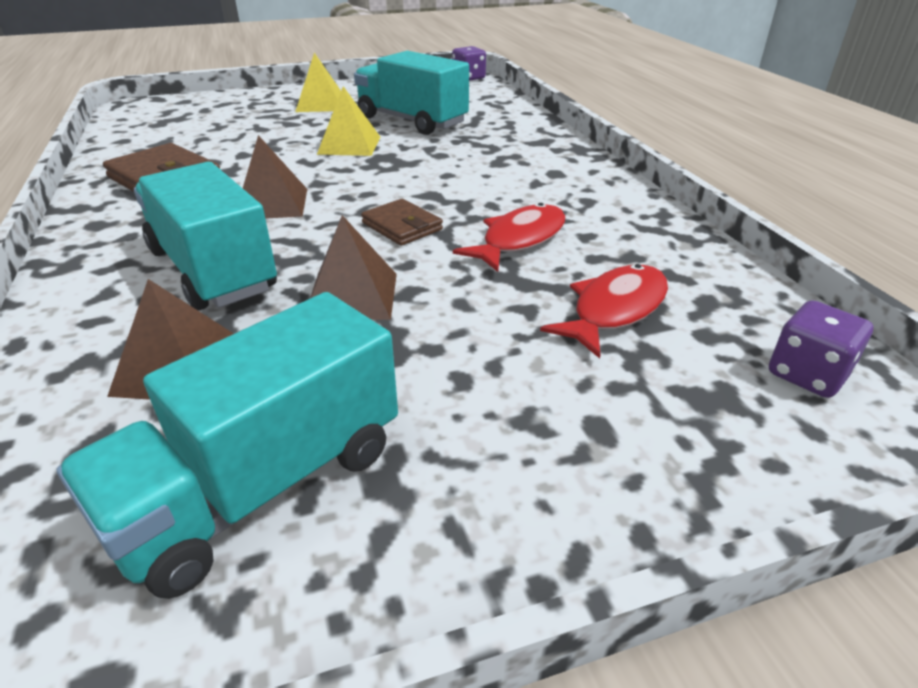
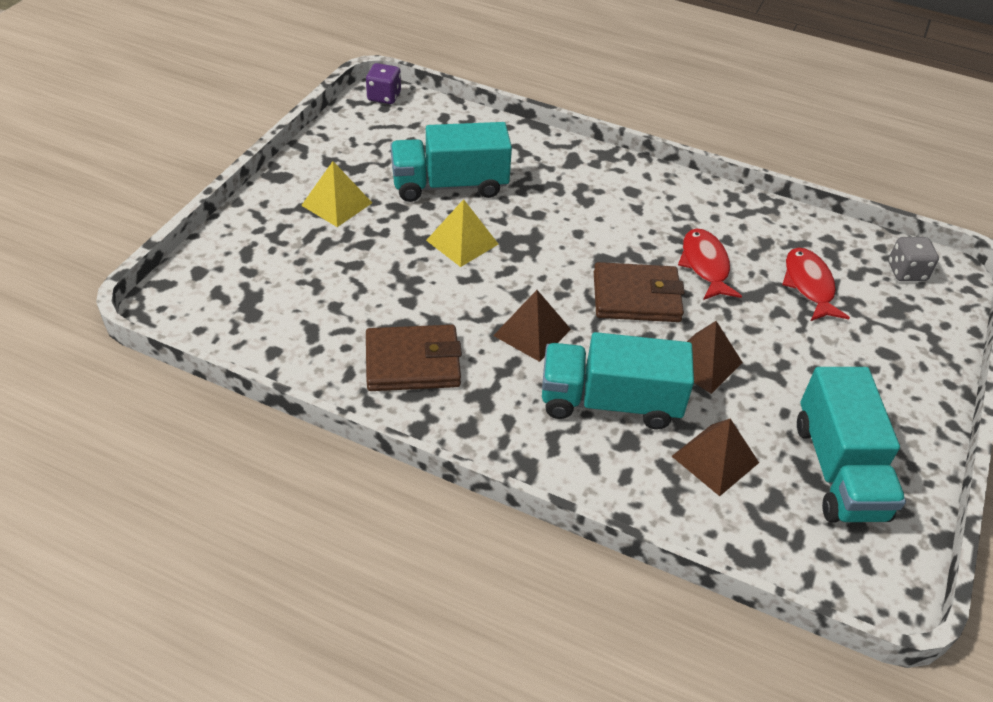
camera: 50 degrees left, 10 degrees up
(402, 226) = (636, 297): brown wallet -> brown wallet, size x1.63
(807, 374) = (906, 272): purple dice -> grey dice

